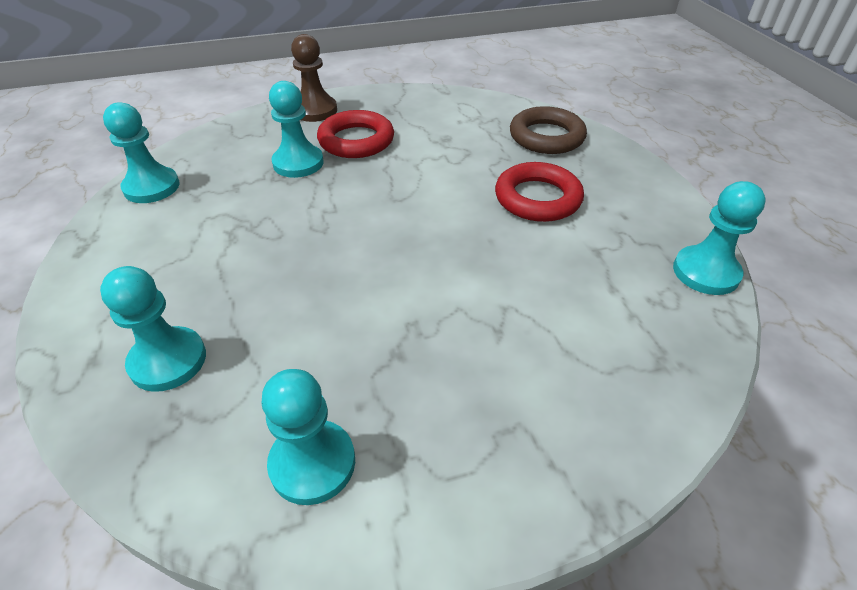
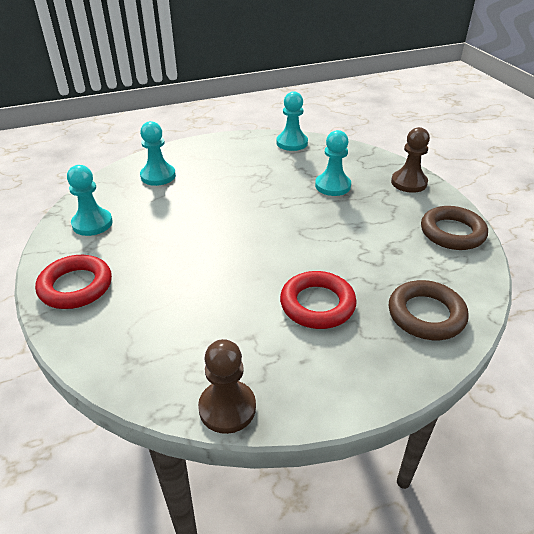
camera: 85 degrees right, 5 degrees down
(356, 140) = (372, 206): red ring -> red ring (76, 286)
(420, 102) = (452, 233): none -> brown ring
(705, 272) = (227, 408): turquoise pawn -> brown pawn

